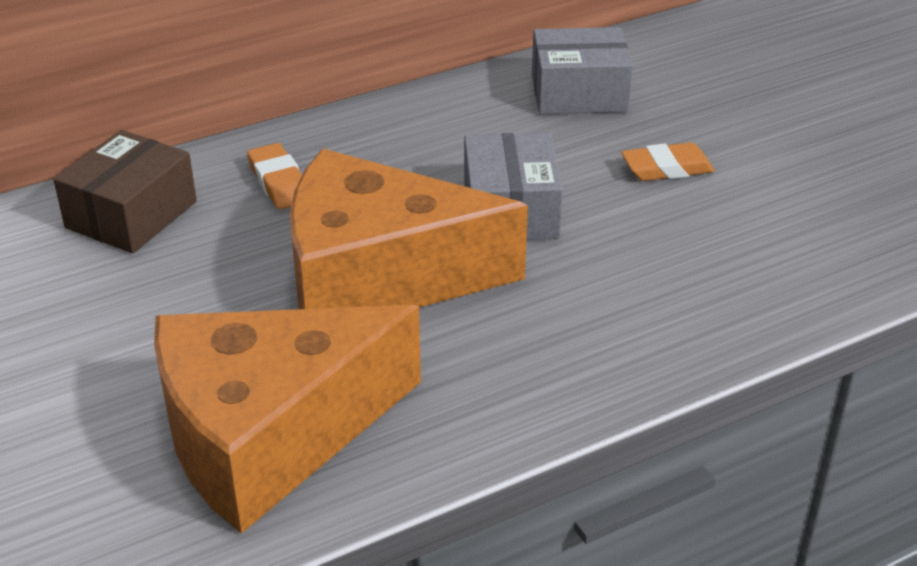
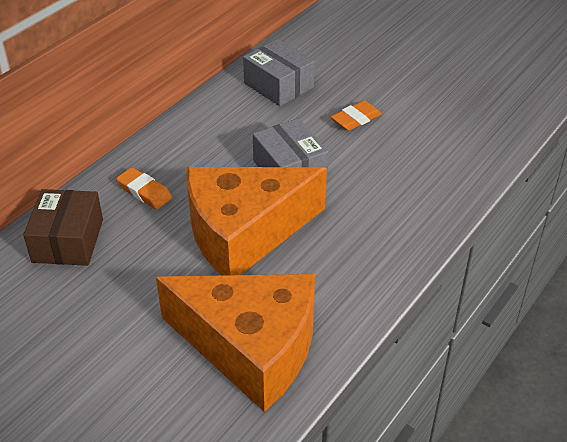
camera: 25 degrees left, 5 degrees up
(270, 435) = (251, 348): orange cheese -> orange cheese turned 105 degrees counterclockwise
(579, 93) = (278, 85): grey box -> grey box turned 75 degrees clockwise

